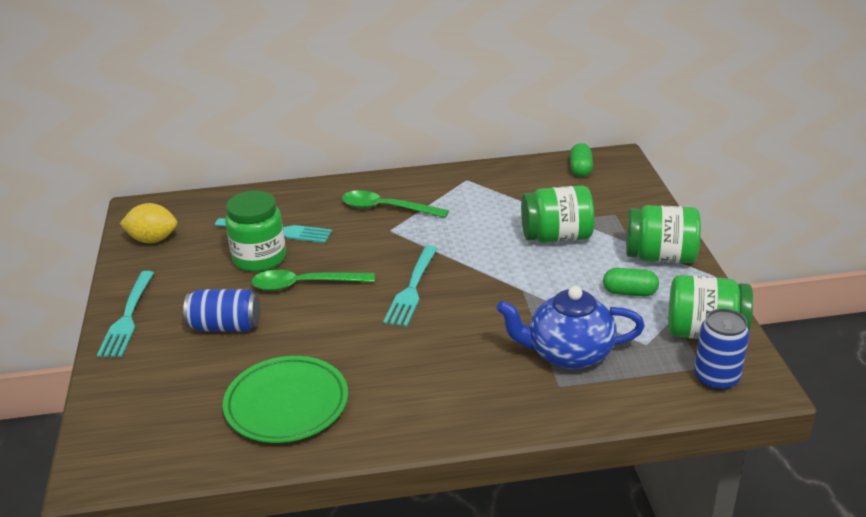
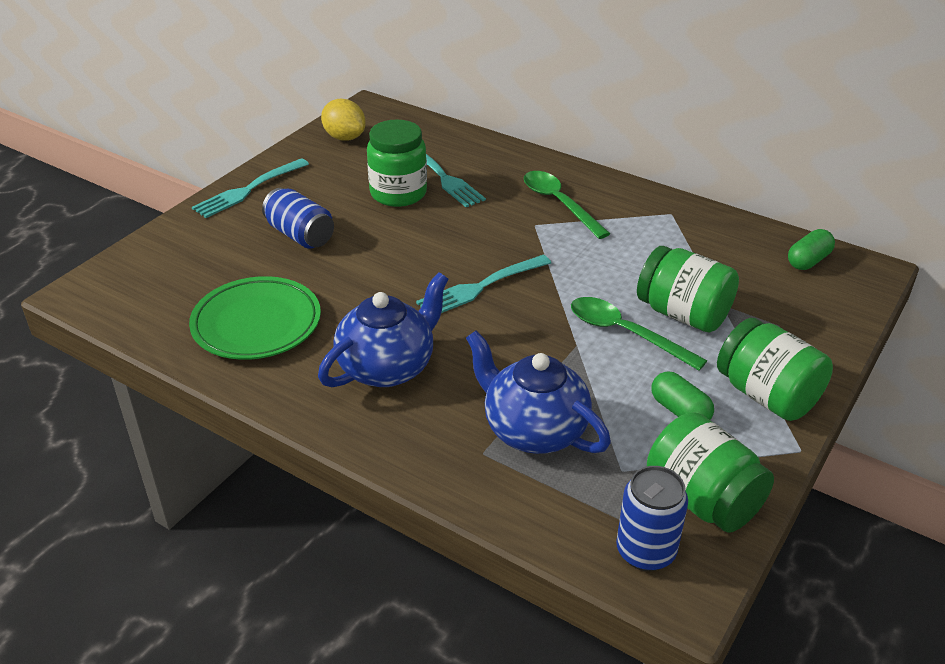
camera: 40 degrees right, 5 degrees up
(304, 285) = (401, 234): green spoon -> green spoon (625, 333)
(425, 374) = (387, 367): none -> blue teapot

